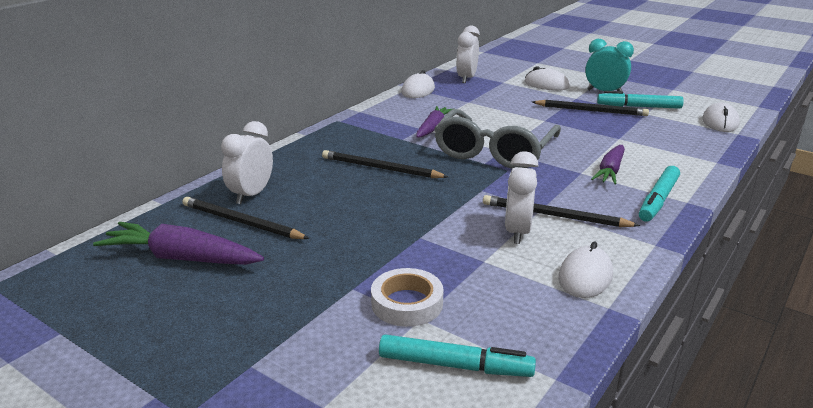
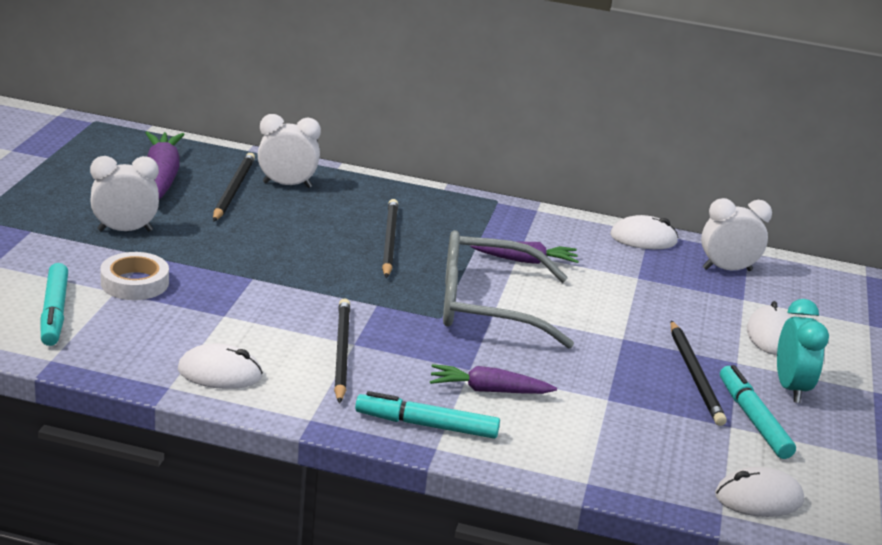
camera: 65 degrees right, 0 degrees up
(518, 232) = (291, 331): white clock -> white clock (125, 230)

